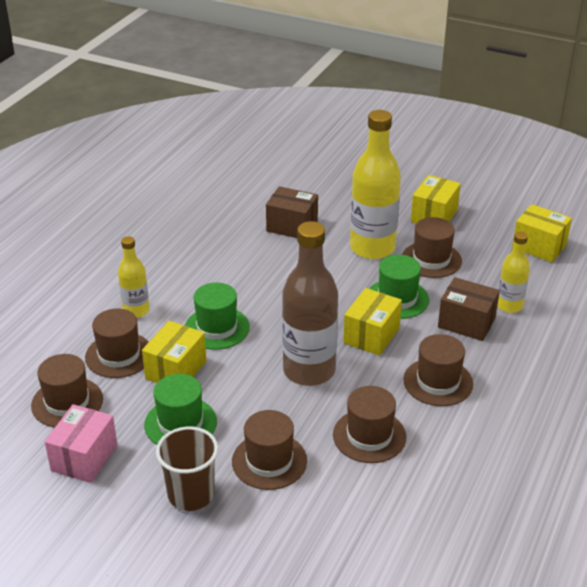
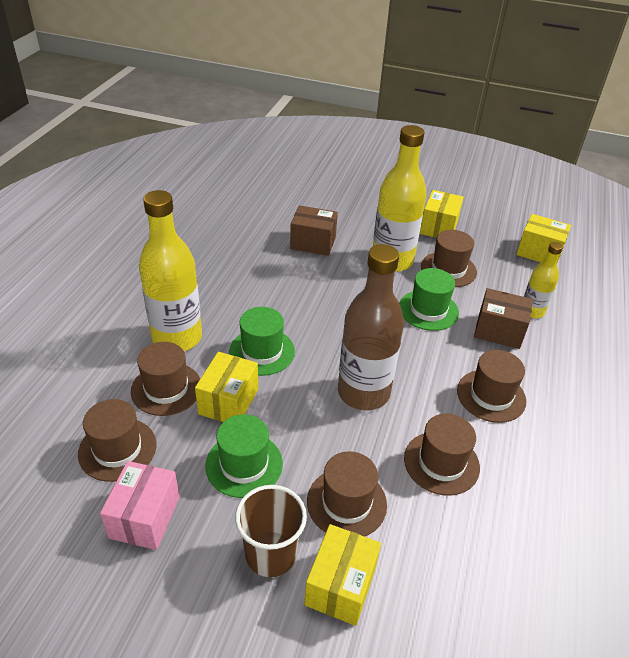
camera: 10 degrees left, 5 degrees up
(136, 311) = (177, 338): yellow bottle -> yellow bottle, size x1.85
(371, 335) = (414, 350): yellow box -> yellow box (340, 585)

